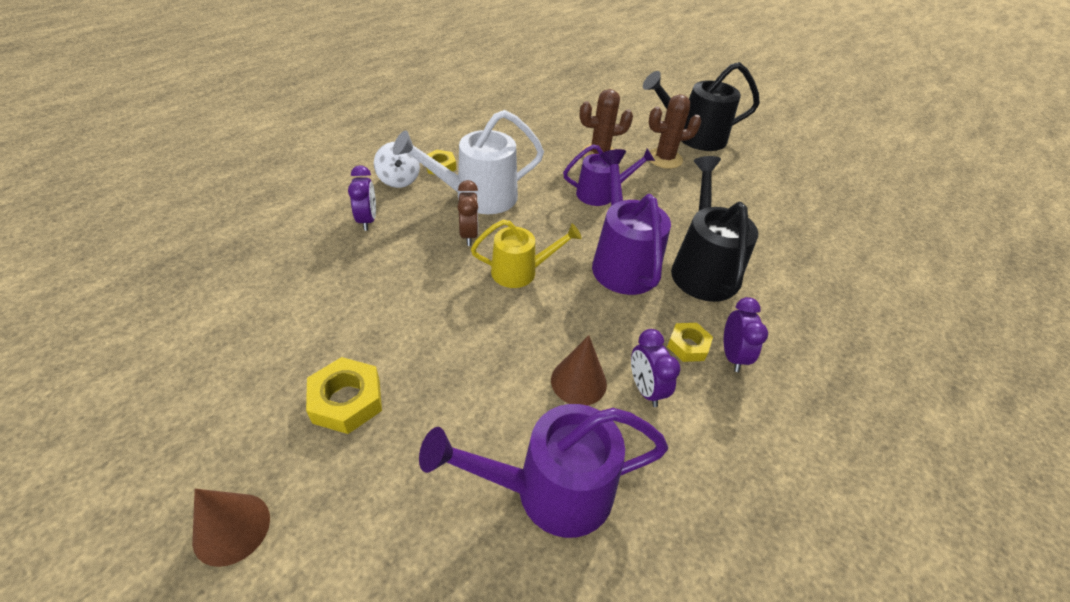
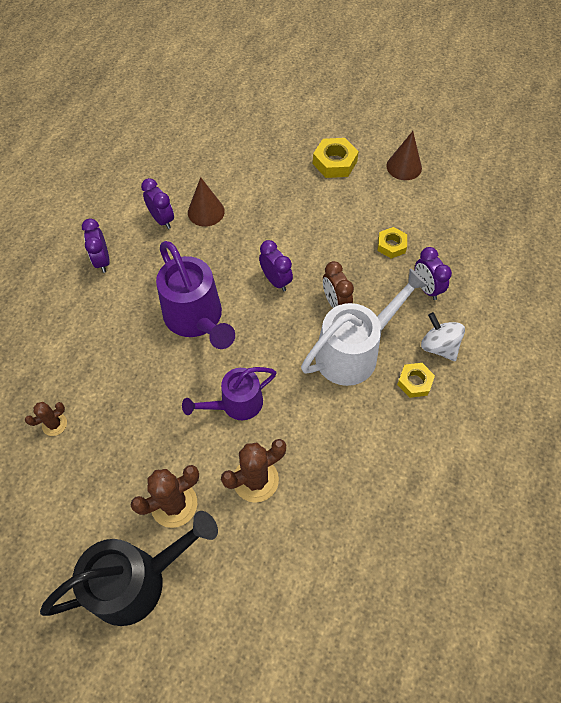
camera: 165 degrees right, 15 degrees up
(231, 528) = (343, 104): brown cone -> brown cone (404, 167)
(521, 271) = (276, 281): yellow watering can -> purple clock
(549, 491) = (206, 155): purple watering can -> none
(688, 346) = (135, 258): yellow nut -> yellow nut (391, 245)
(701, 268) = (125, 337): black watering can -> none
(767, 223) = (54, 424): none -> brown cactus

